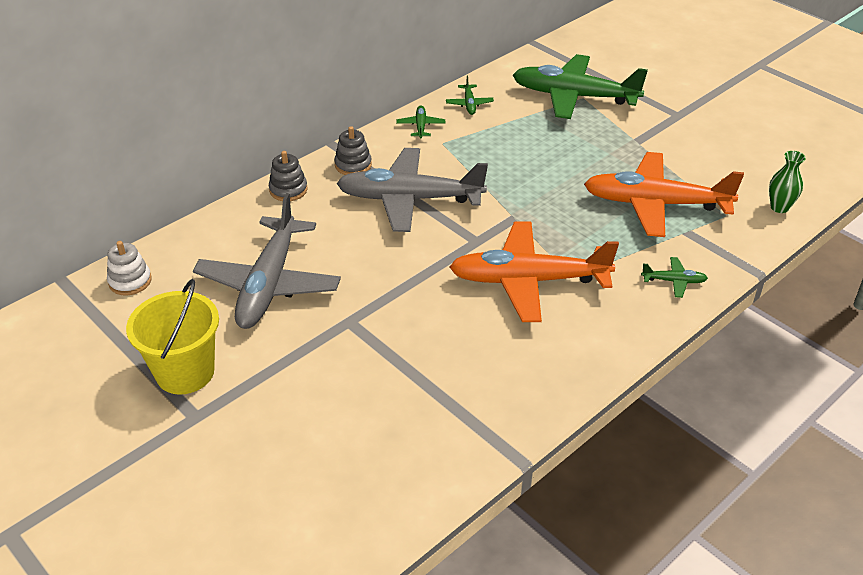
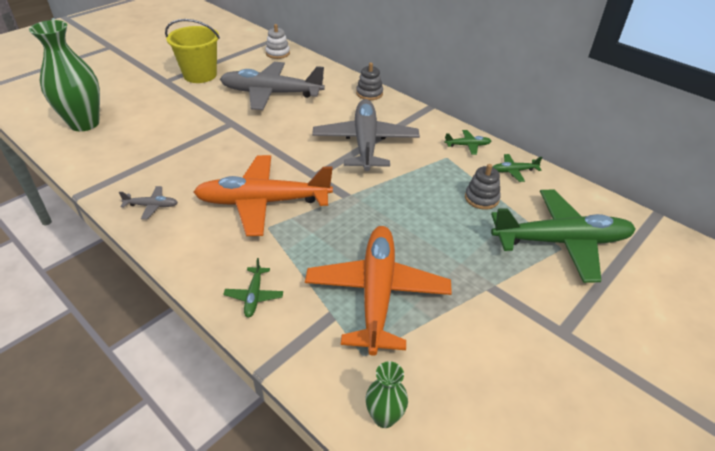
camera: 85 degrees right, 0 degrees up
(329, 502) = (84, 123): none -> green vase
(353, 165) = (404, 117): grey stacking toy -> grey stacking toy (481, 198)
(529, 281) = (264, 202): orange plane -> orange plane turned 90 degrees counterclockwise
(541, 379) = (151, 206): none -> grey plane
(575, 96) = (560, 242): green plane -> green plane turned 75 degrees clockwise

